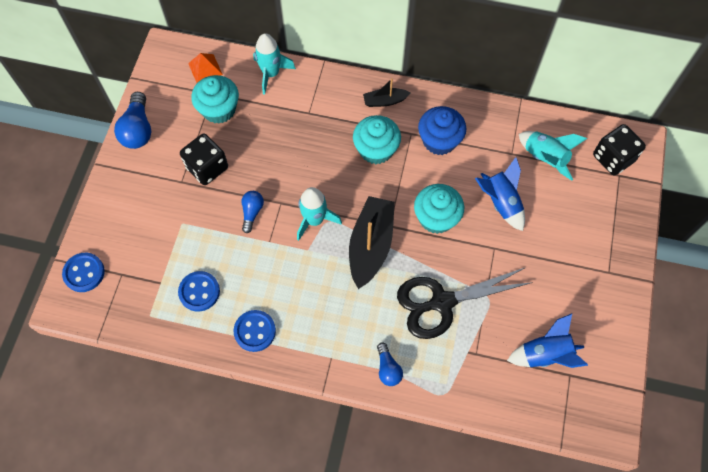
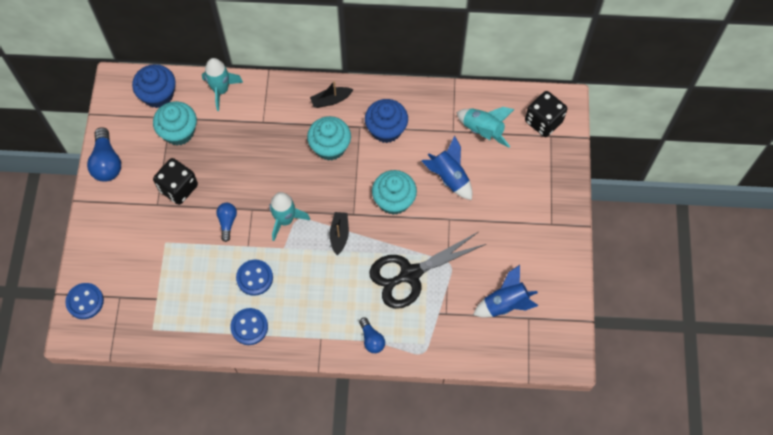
camera: 10 degrees left, 0 degrees up
(199, 292) = (193, 301): blue button -> blue button (254, 278)
(205, 69) = (158, 95): orange pyramid -> blue cupcake
(370, 245) = (339, 235): black boat -> black boat, size x0.52

